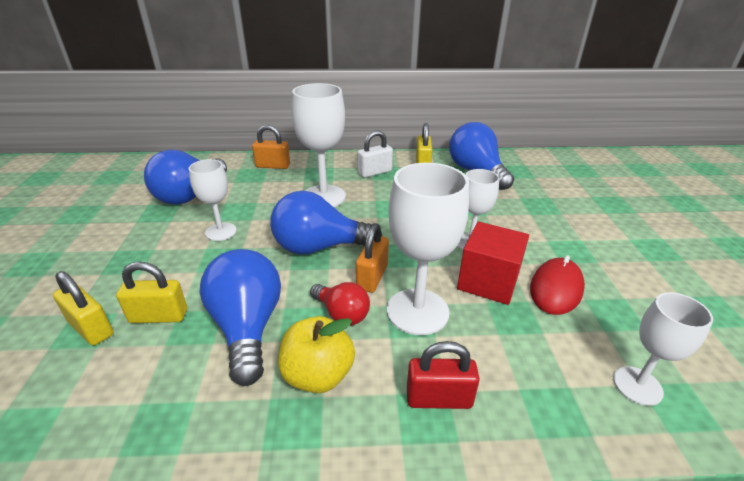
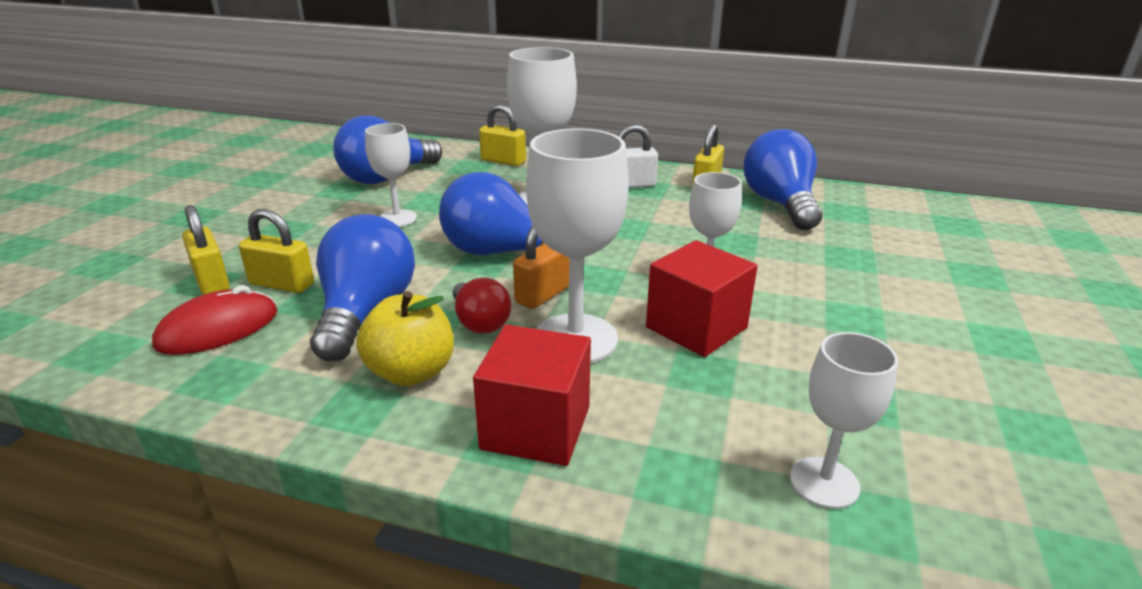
camera: 20 degrees right, 5 degrees down
(273, 166) = (503, 161): orange padlock -> yellow padlock
(439, 398) = (536, 427): red padlock -> red cube
(556, 288) = (791, 354): red mouse -> red mouse (218, 328)

